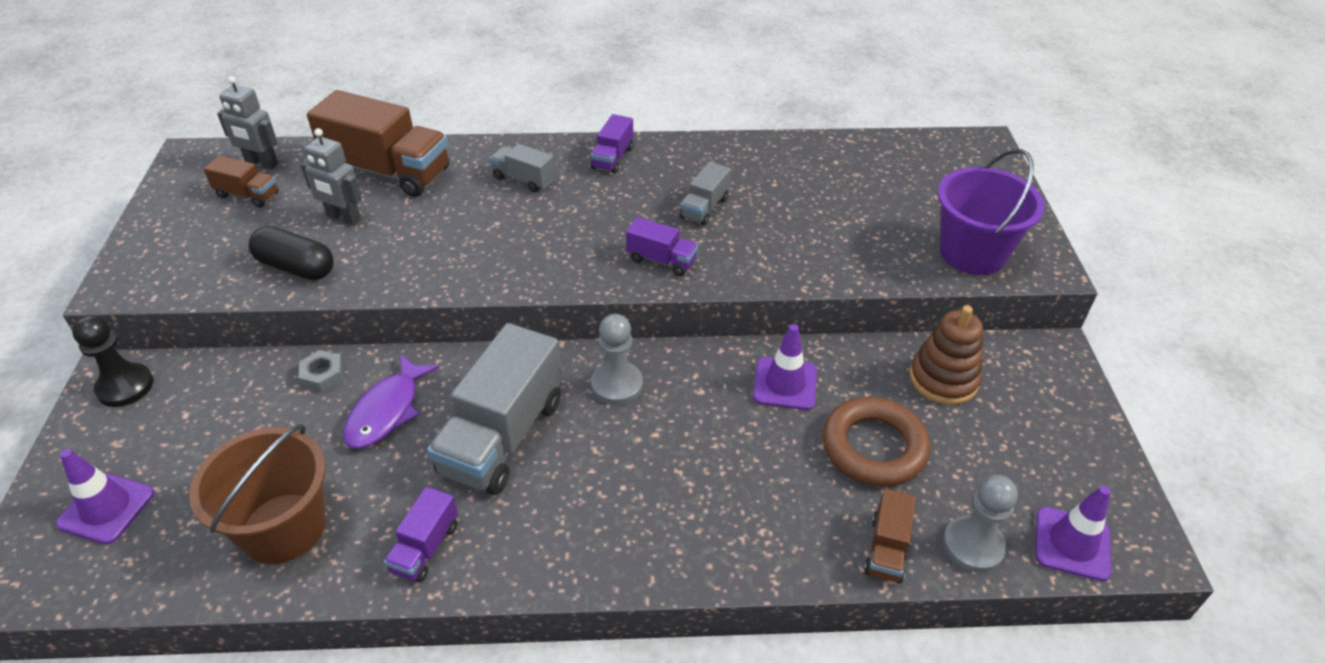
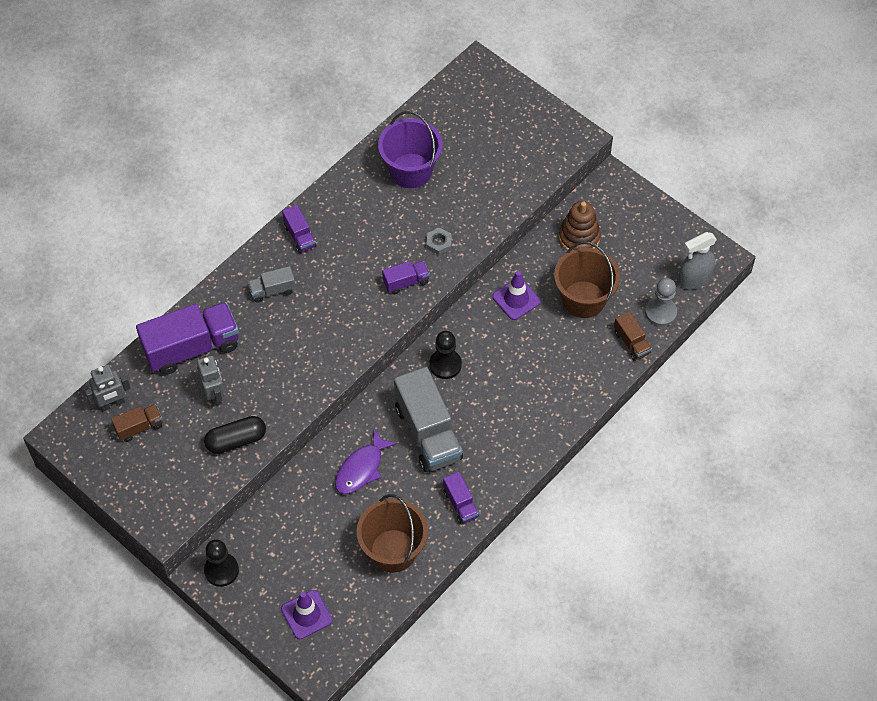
camera: 45 degrees left, 15 degrees up
(322, 375) = (306, 480): grey nut -> grey nut (439, 243)
(343, 218) = (214, 395): grey robot -> grey robot turned 90 degrees counterclockwise
(387, 411) = (361, 468): purple fish -> purple fish turned 60 degrees clockwise
(388, 171) = (192, 348): brown truck -> purple truck
(617, 385) = (445, 365): grey pawn -> black pawn
(704, 208) = (388, 231): grey truck -> none
(873, 447) = (583, 299): brown ring -> brown bucket
(972, 253) = (540, 155): purple bucket -> purple bucket (411, 171)
(1072, 544) = (694, 279): purple traffic cone -> grey spray bottle

